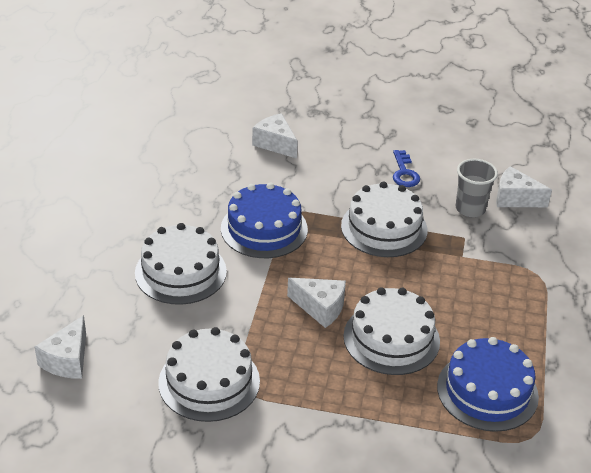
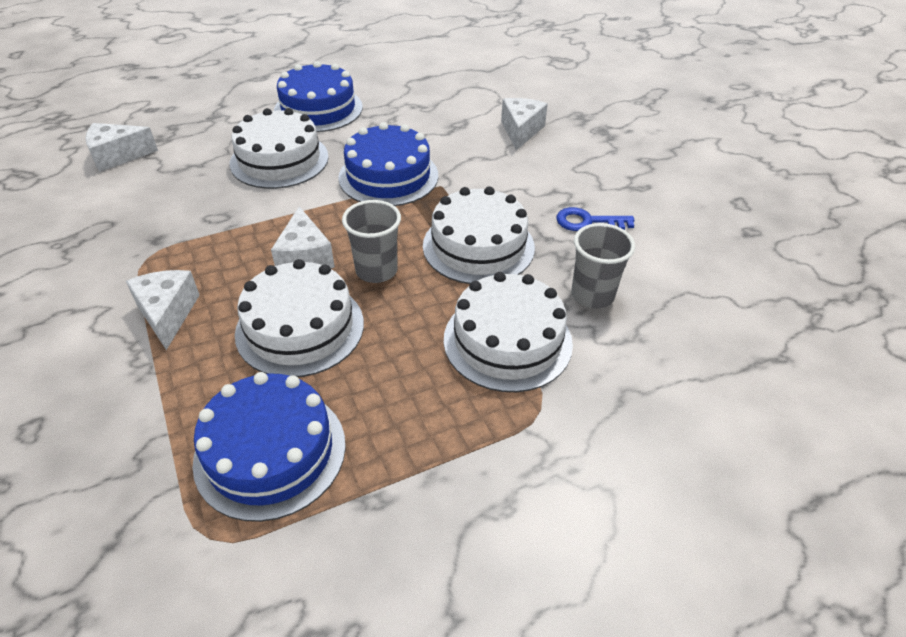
camera: 55 degrees right, 5 degrees up
(126, 221) = (318, 109): none -> blue cake
(209, 382) = (140, 236): white cake -> white cake (507, 341)
(366, 282) = (376, 271): none -> grey cup
(404, 172) = (588, 221): blue key -> blue key turned 45 degrees clockwise
(515, 198) = (662, 324): white cheese -> white cheese (167, 314)

